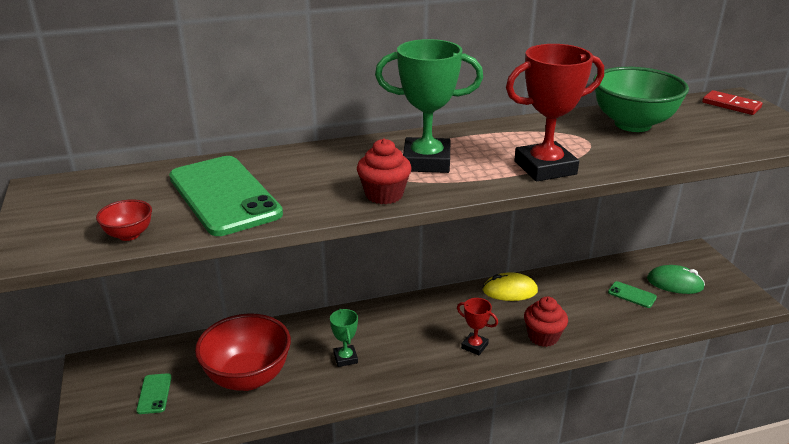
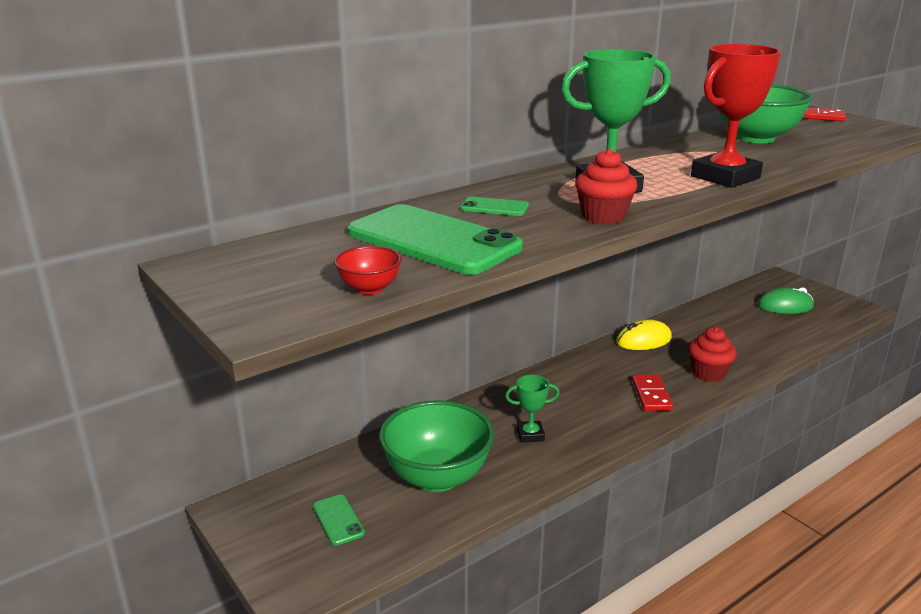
camera: 20 degrees left, 5 degrees down
(248, 377) = (437, 477): red bowl -> green bowl
(345, 358) = (530, 435): green trophy -> green trophy turned 60 degrees counterclockwise
(474, 346) = (651, 395): red trophy -> red domino
(632, 295) = (757, 322): green phone -> green phone (494, 207)

